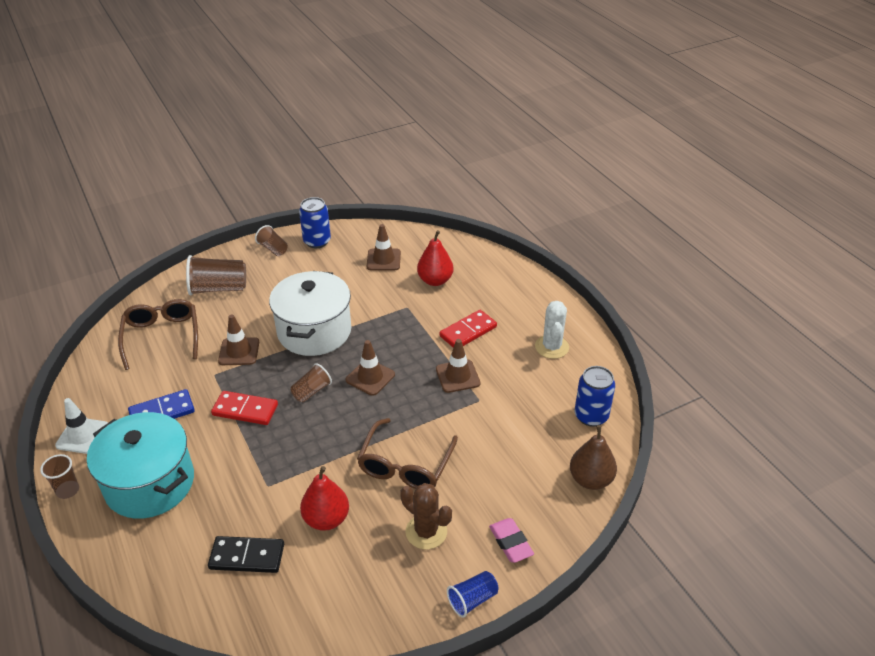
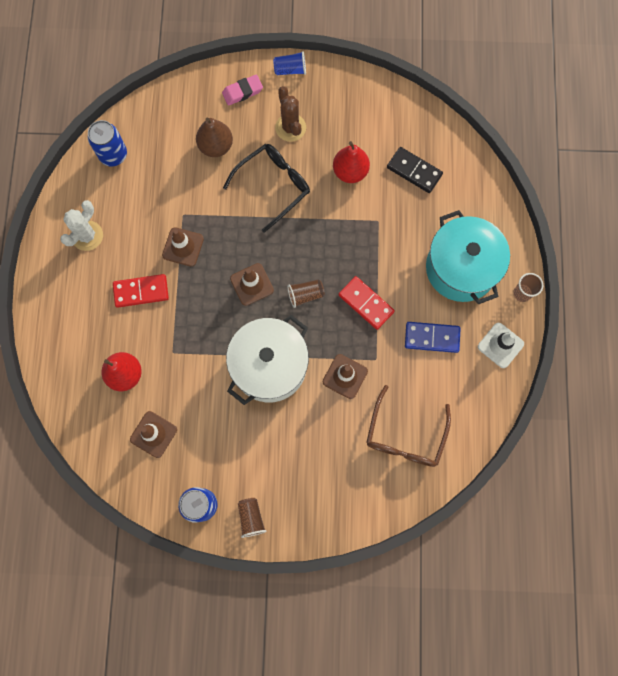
camera: 150 degrees left, 35 degrees up
(218, 289) = (330, 480): brown cup -> none
(405, 465) = (273, 186): brown glasses -> black glasses
(510, 543) = (242, 92): pink eraser -> pink eraser turned 60 degrees clockwise
(590, 479) = (157, 106): brown pear -> brown pear (216, 146)

